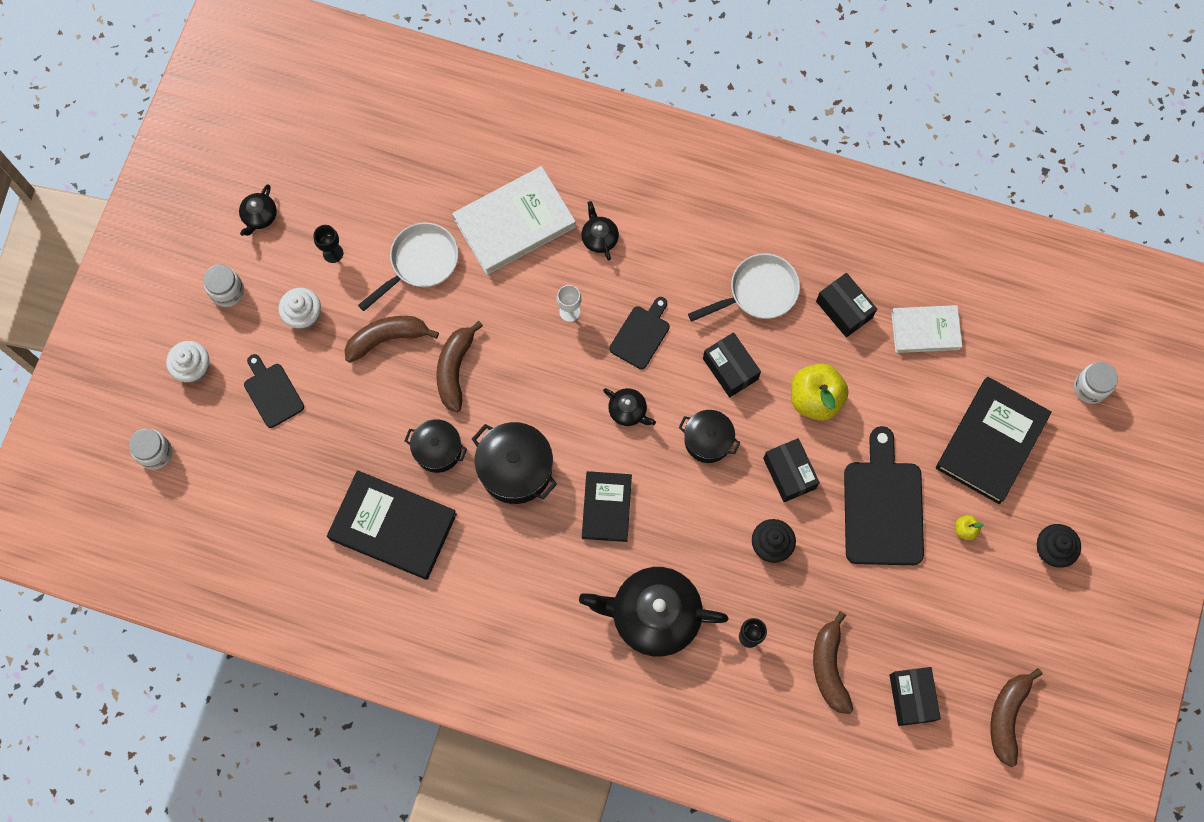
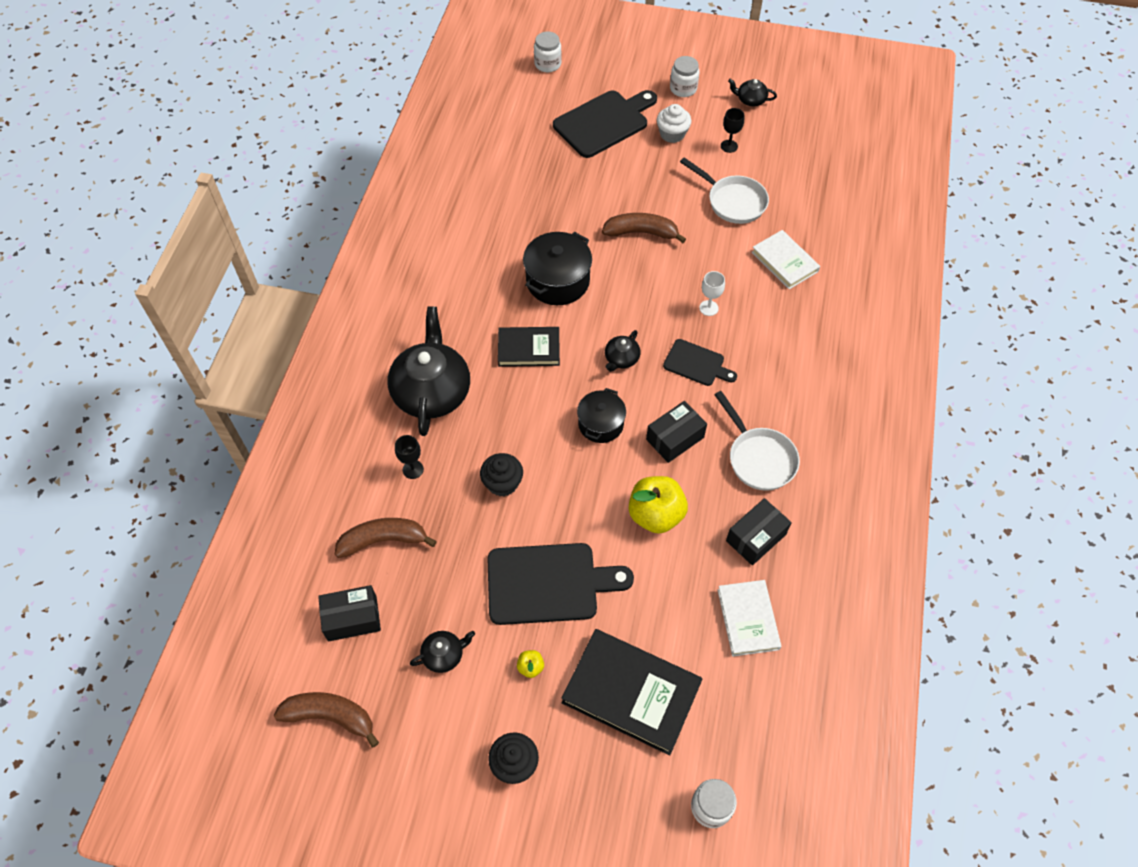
camera: 85 degrees right, 15 degrees down
(193, 367) = (617, 77): white cupcake -> none
(272, 393) = (604, 122): black cutting board -> black cutting board, size x1.78
(387, 338) = (661, 186): brown banana -> none
(393, 526) = (501, 205): black book -> none
(438, 450) = (569, 227): black pot -> none
(514, 223) = (784, 262): white book -> white book, size x0.62
(599, 237) = (785, 325): black teapot -> black teapot (444, 655)
(789, 473) = (575, 495): black box -> none

